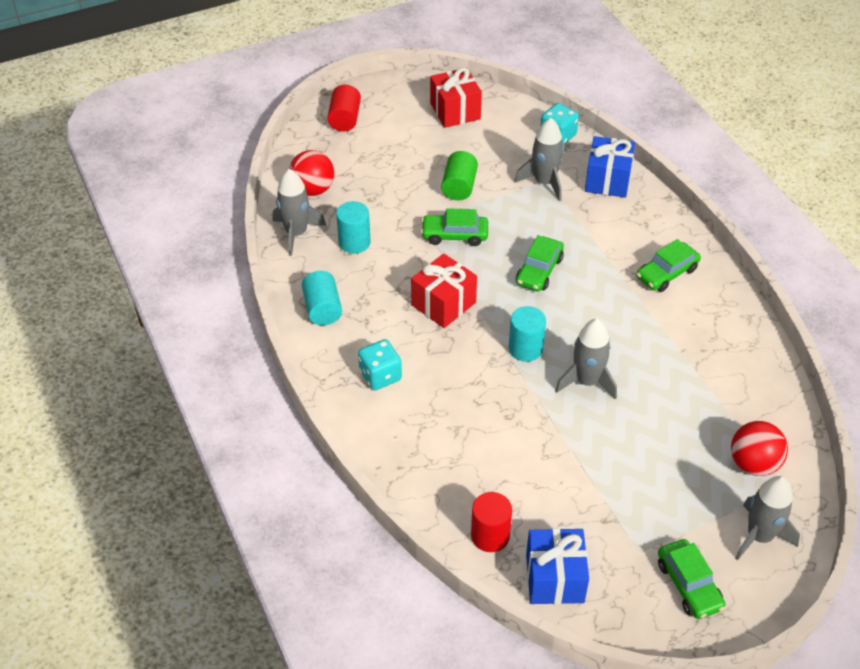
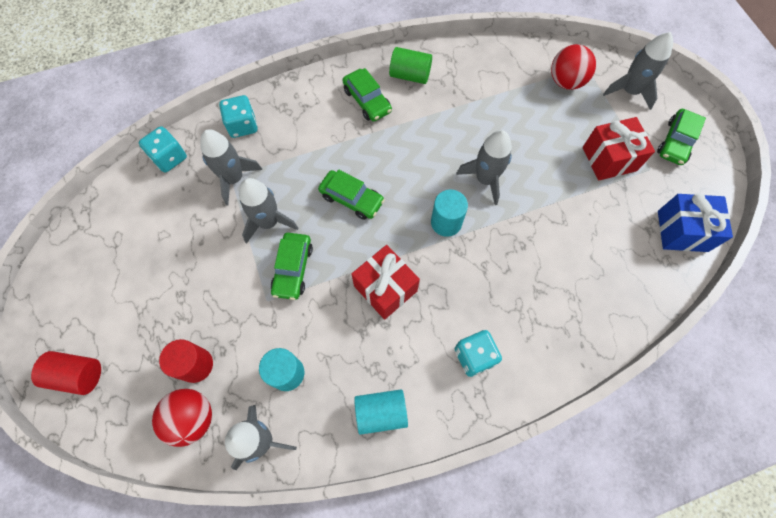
camera: 85 degrees left, 20 degrees up
(455, 111) = (101, 250): red gift -> red gift (609, 159)
(459, 187) = (223, 258): green cylinder -> green cylinder (410, 75)
(490, 536) = (648, 275): red cylinder -> red cylinder (196, 365)
(501, 212) = (268, 222): none -> grey rocket
(607, 180) = (242, 125): blue gift -> turquoise dice
(689, 585) = (676, 142): green car -> green car turned 135 degrees clockwise

